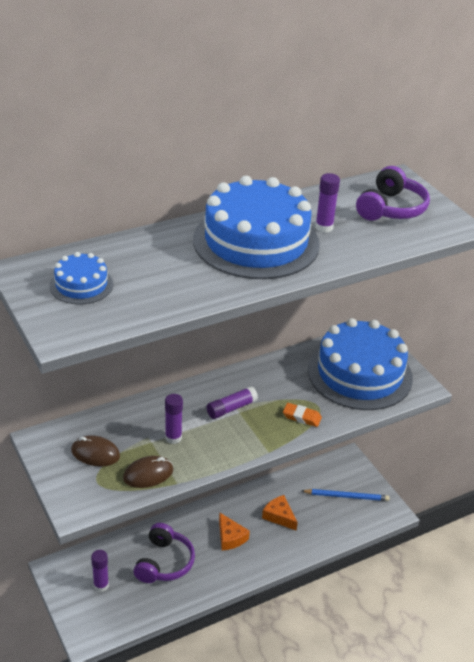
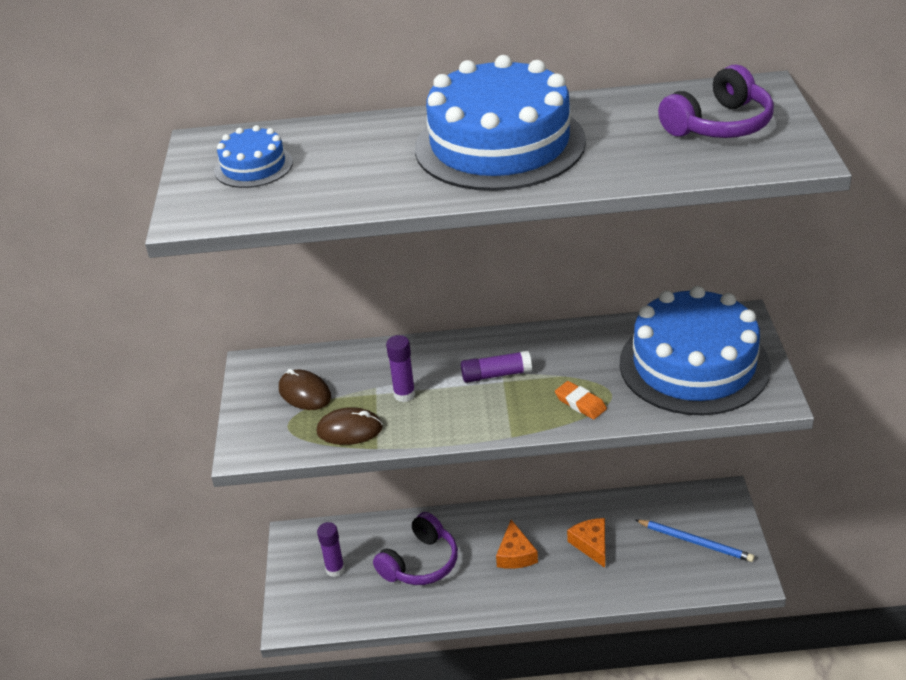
camera: 30 degrees right, 0 degrees up
(324, 227) = (604, 137): purple glue stick -> none

